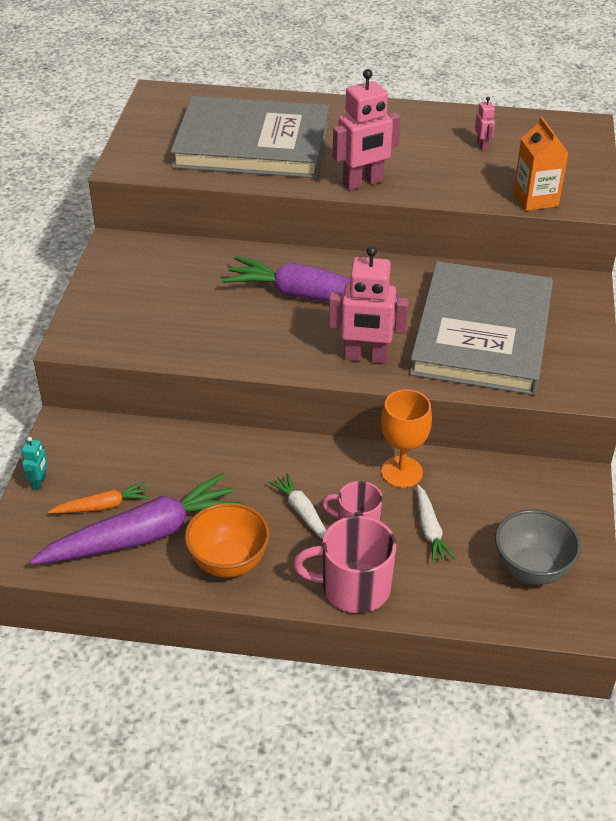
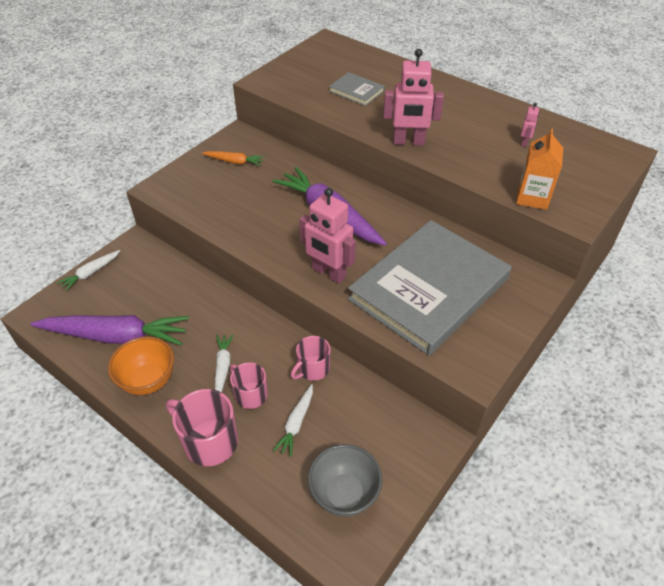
camera: 30 degrees right, 5 degrees up
(39, 482) = (91, 273): turquoise robot -> white carrot
(102, 506) = (110, 305): orange carrot -> orange carrot (234, 162)
(252, 144) = (356, 91): grey book -> grey book, size x0.41
(401, 472) = (313, 369): orange goblet -> pink mug

